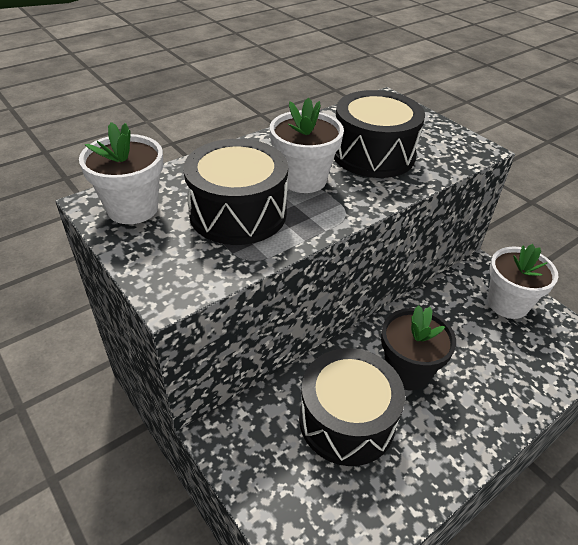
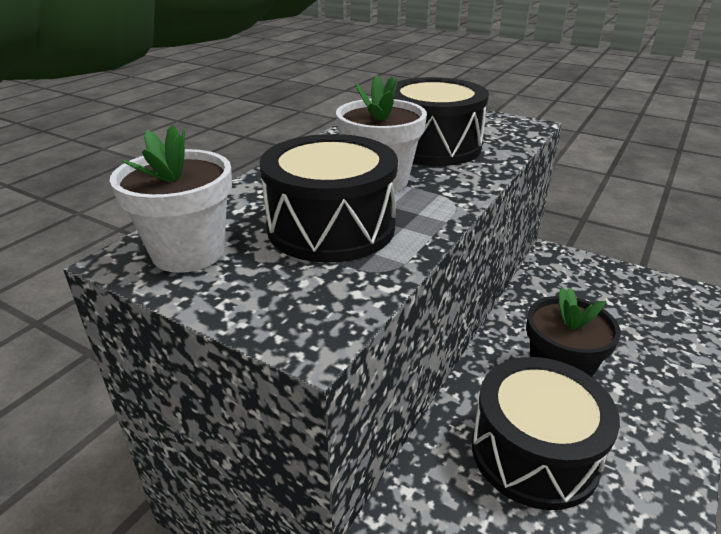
camera: 20 degrees left, 10 degrees down
(507, 303) = (601, 280): white flower pot -> none

